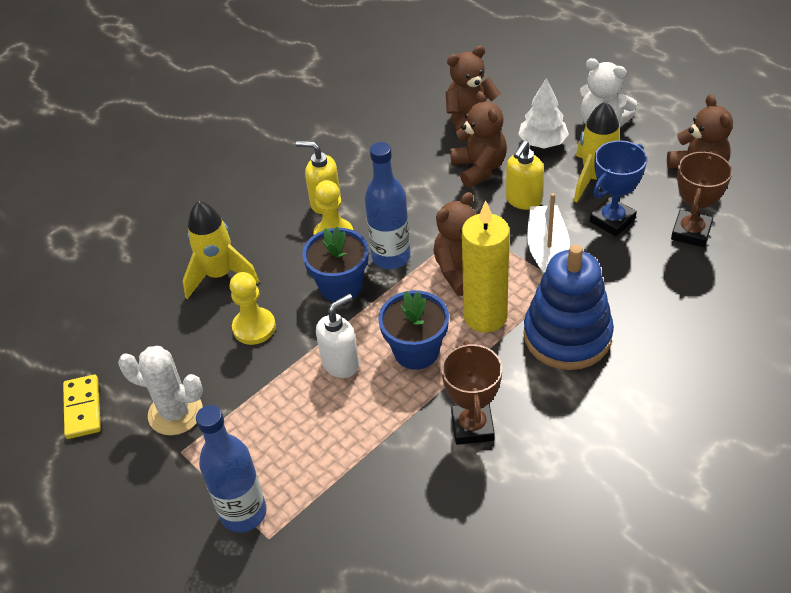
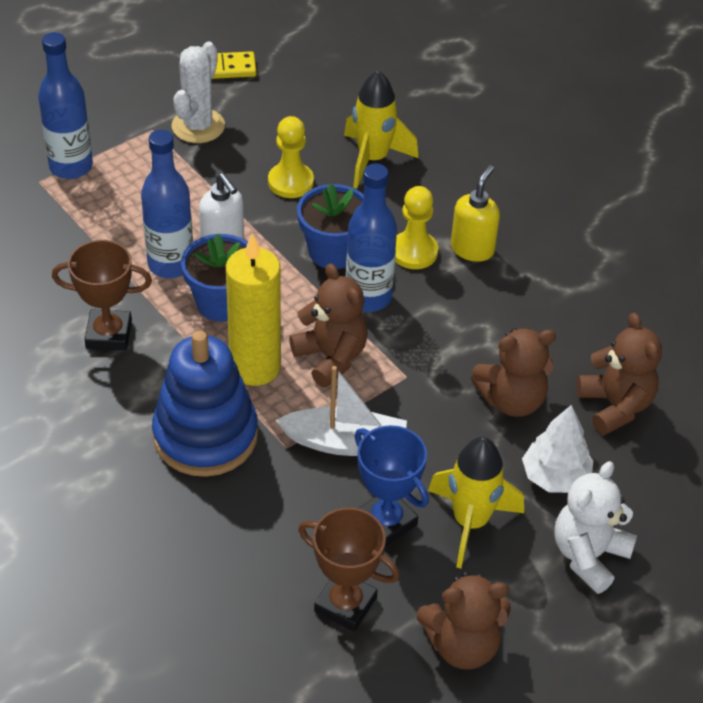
camera: 90 degrees right, 0 degrees up
(374, 397) = (170, 264): none -> blue bottle
(523, 200) = (442, 435): yellow soap dispenser -> none

